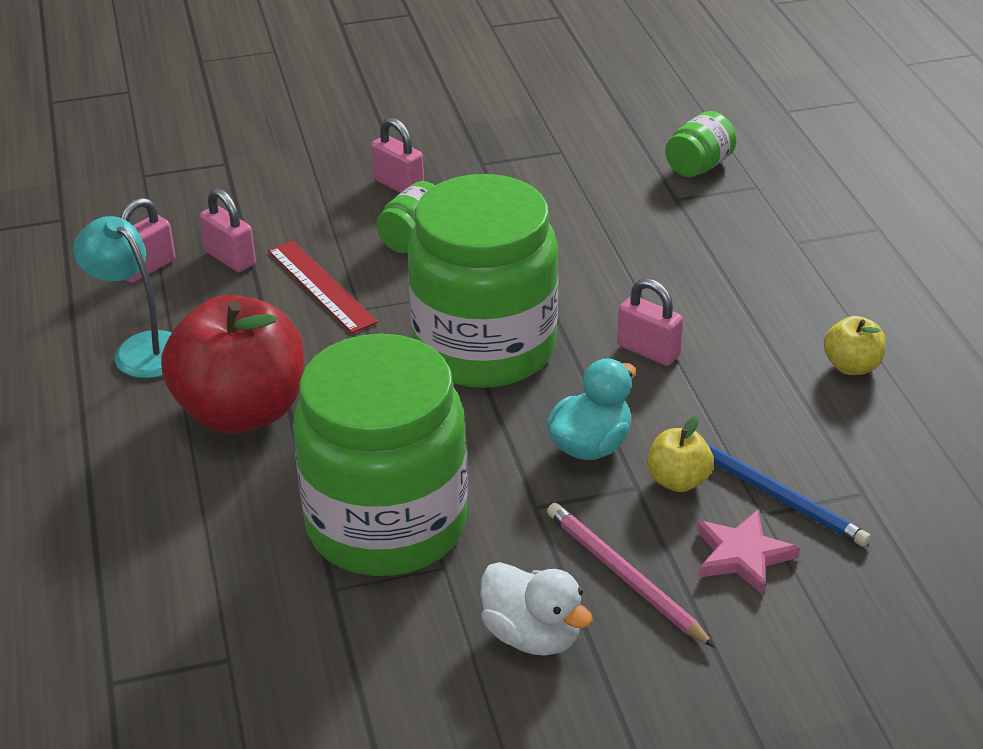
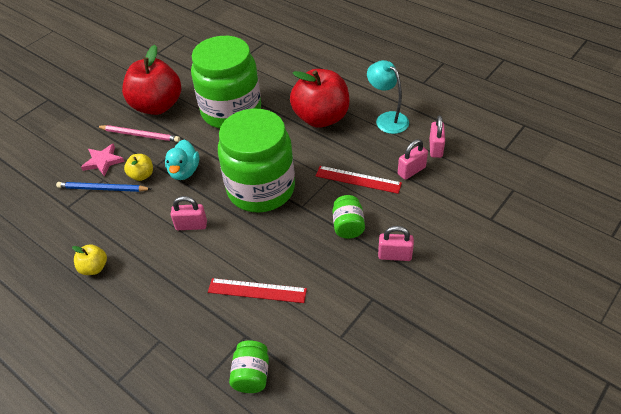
camera: 145 degrees right, 10 degrees up
(141, 348) = (387, 119): turquoise lamp -> turquoise lamp turned 135 degrees counterclockwise
(230, 258) = (411, 171): pink padlock -> pink padlock turned 45 degrees counterclockwise
(532, 635) = (157, 106): white duck -> red apple
(619, 231) = (257, 290): none -> red ruler

